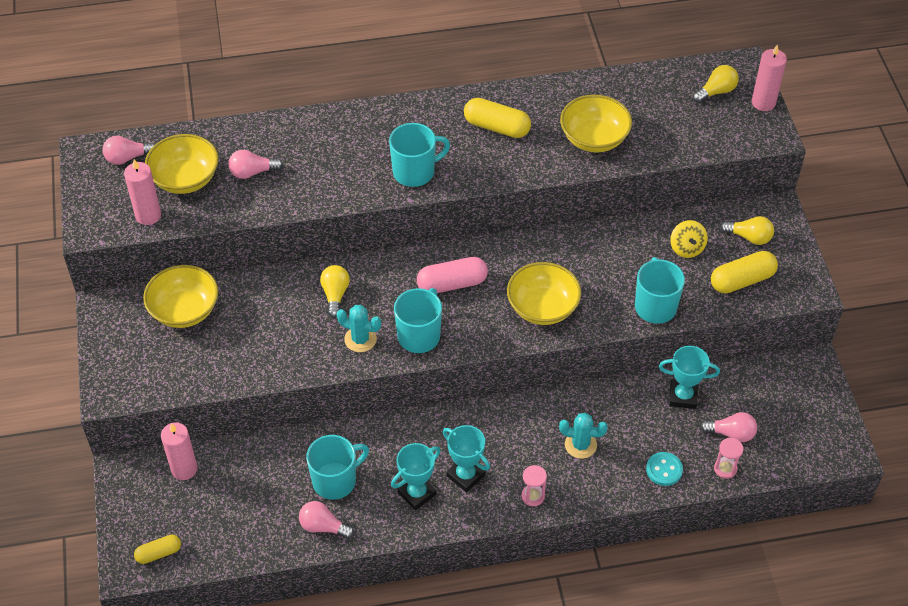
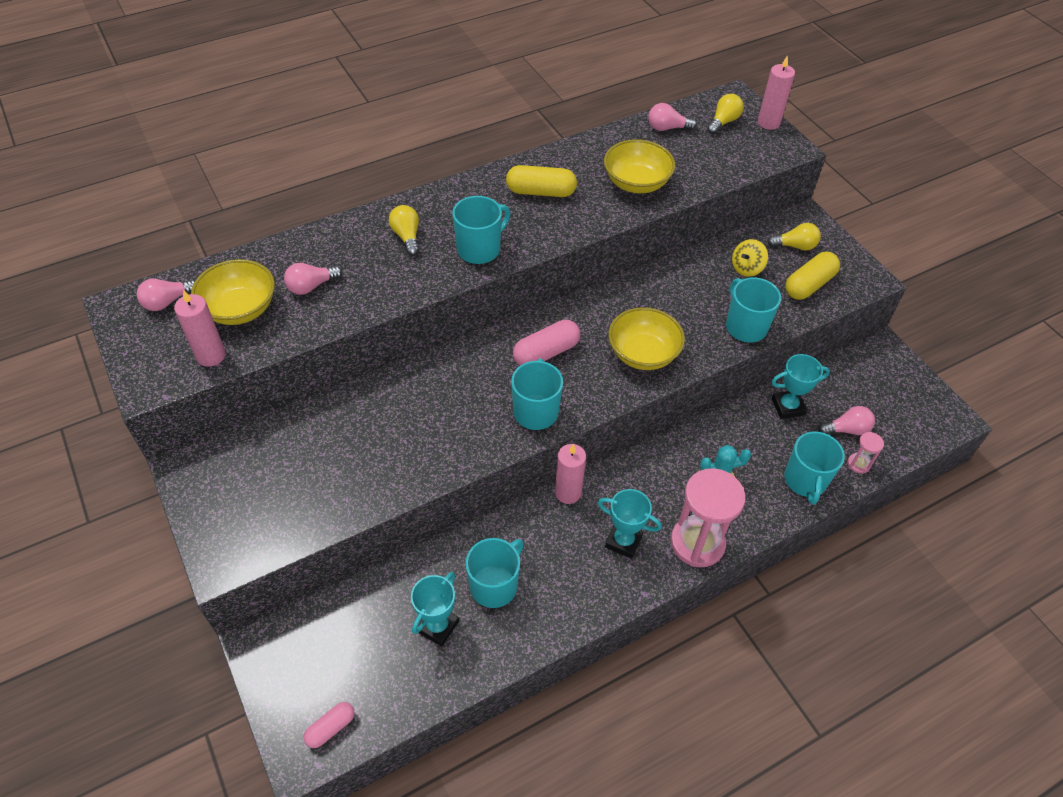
camera: 20 degrees left, 0 degrees up
(159, 553) = (331, 728): yellow capsule -> pink capsule
(184, 310) = (278, 449): yellow bowl -> none
(184, 469) = (327, 621): pink candle -> pink candle (568, 492)
(323, 526) = (501, 640): pink light bulb -> pink light bulb (667, 128)
(335, 295) = (433, 392): yellow light bulb -> yellow light bulb (407, 236)
(360, 339) = (477, 430): turquoise cactus -> none
(416, 493) = (583, 574): turquoise trophy -> turquoise trophy (437, 626)
(533, 496) = (697, 543): pink hourglass -> pink hourglass, size x2.24
(664, 470) = (805, 481): turquoise button -> turquoise mug
(687, 248) = (746, 268): yellow spinning top -> yellow spinning top turned 75 degrees clockwise

